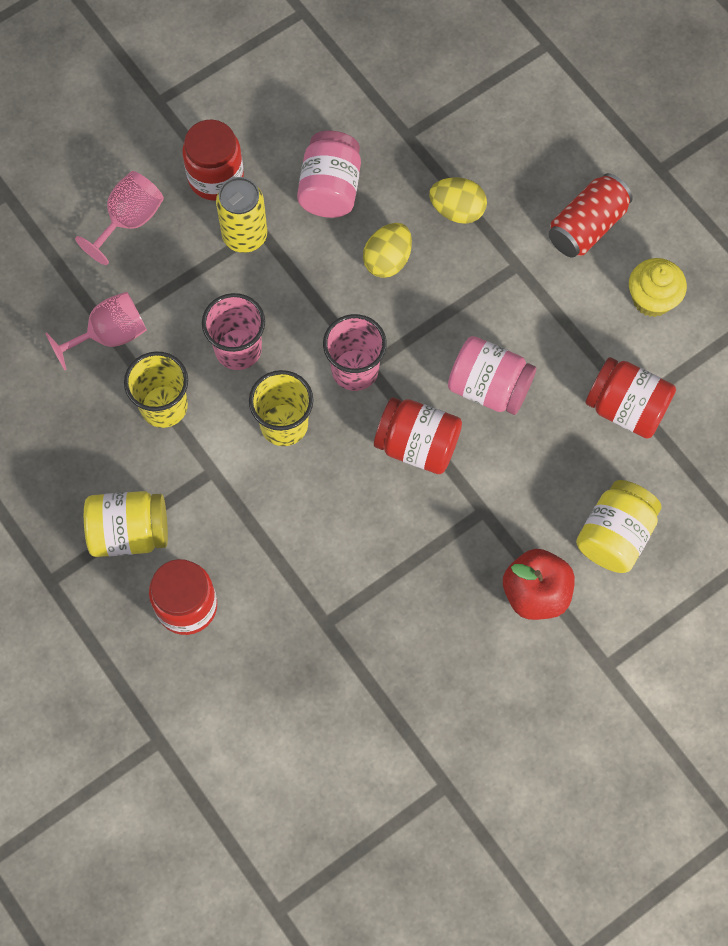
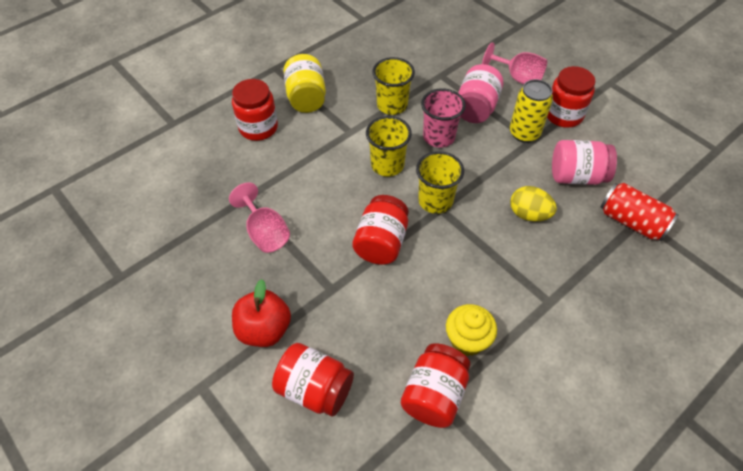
camera: 85 degrees right, 15 degrees down
(110, 335) = (436, 77): pink goblet -> pink goblet (265, 232)
(355, 370) = (435, 201): pink cup -> yellow cup
(457, 210) = (586, 256): yellow egg -> none
(489, 387) = (436, 287): pink jar -> pink jar (476, 108)
(587, 226) = (603, 355): red can -> red can (632, 221)
(615, 536) = (315, 389): yellow jar -> red jar
(652, 299) = (546, 414): yellow cupcake -> yellow cupcake (467, 340)

